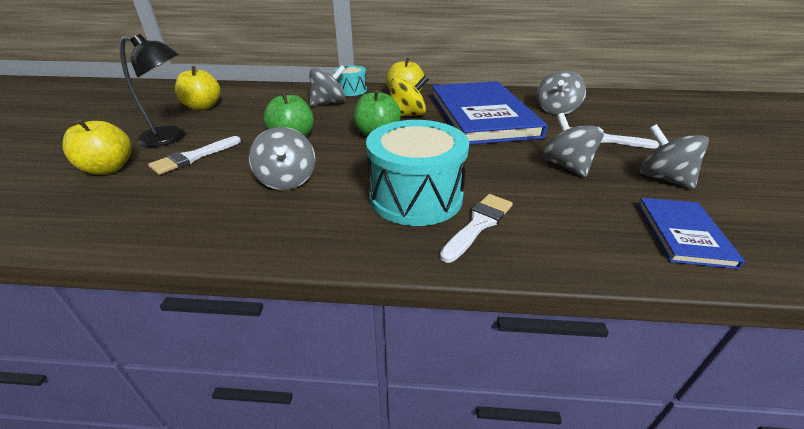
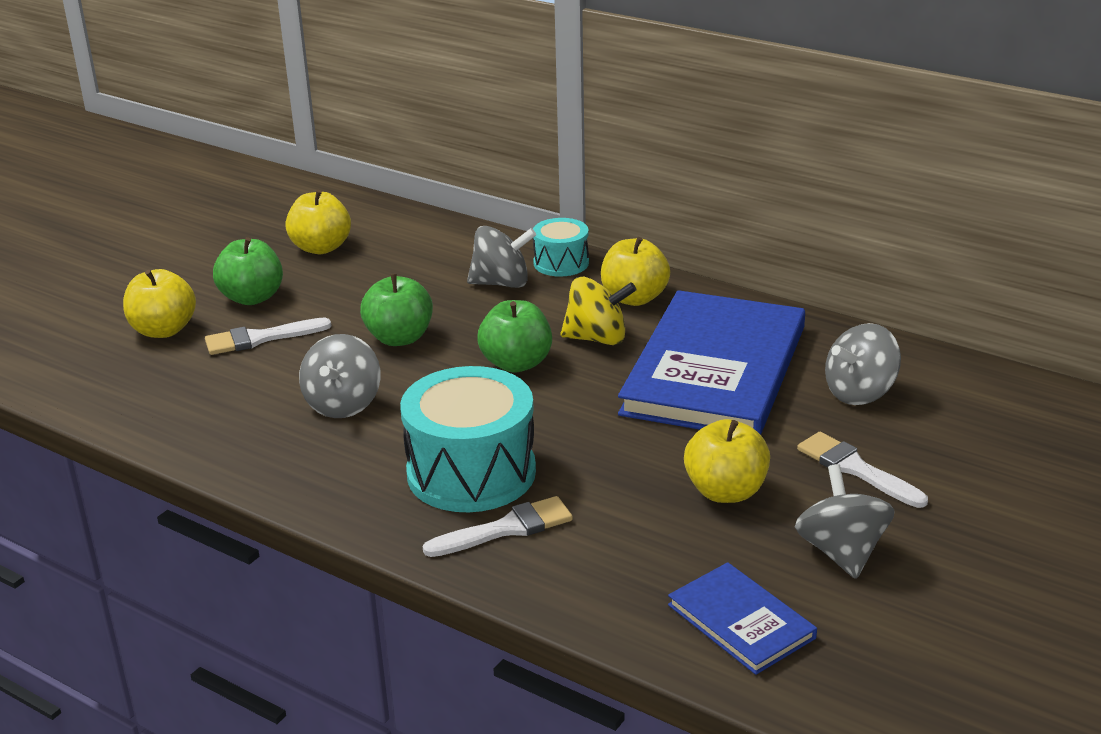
camera: 30 degrees right, 5 degrees down
(171, 137) = (252, 298): black lamp -> green apple
(566, 166) = (725, 491): grey spinning top -> yellow apple
(683, 234) = (741, 621): blue book -> blue book turned 75 degrees counterclockwise

